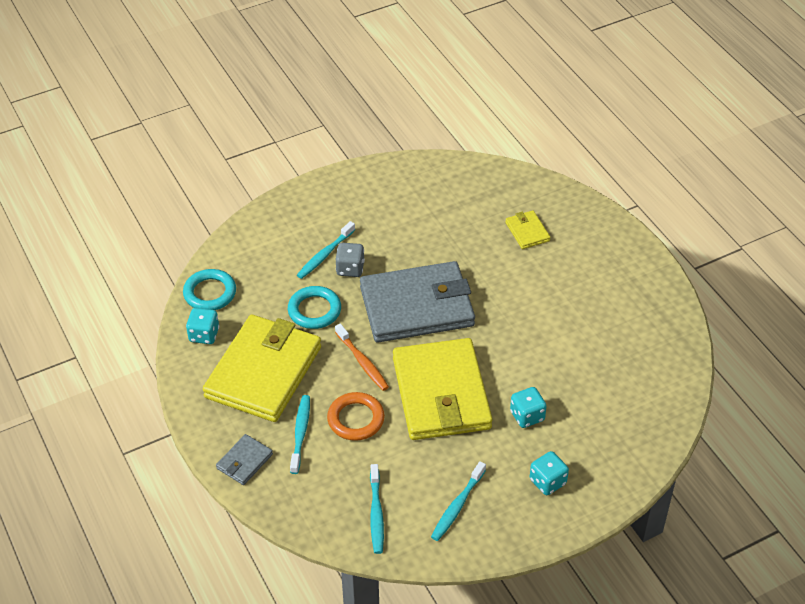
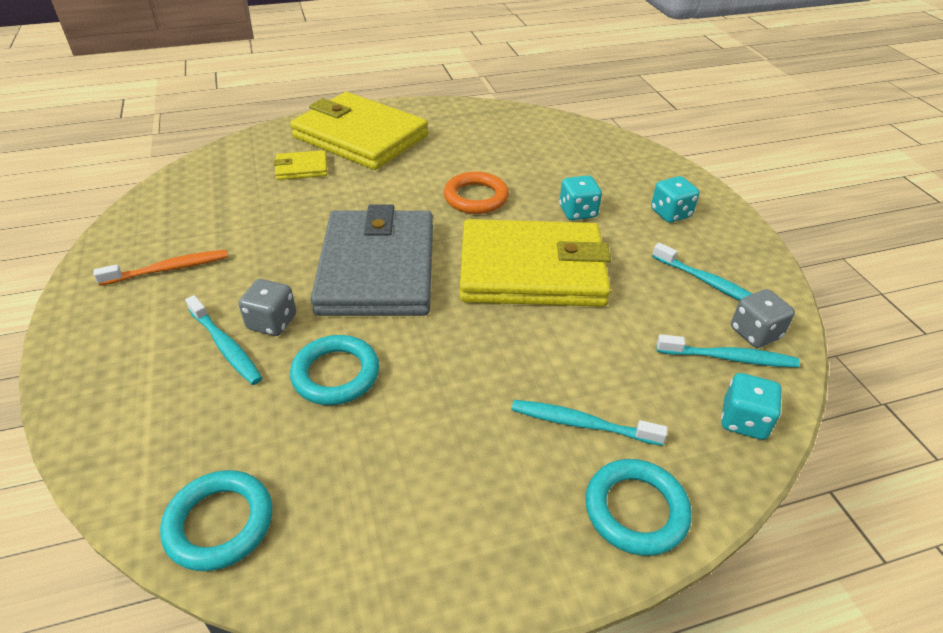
camera: 80 degrees left, 5 degrees down
(204, 335) = (323, 545): turquoise dice -> turquoise dice (743, 421)
(244, 461) = (636, 510): grey wallet -> turquoise ring
(263, 372) = (443, 458): yellow wallet -> yellow wallet (360, 137)
(356, 419) = (562, 356): orange ring -> orange ring (476, 197)
(362, 362) = (458, 334): orange toothbrush -> orange toothbrush (168, 269)
(406, 532) = (755, 333): none -> grey dice

